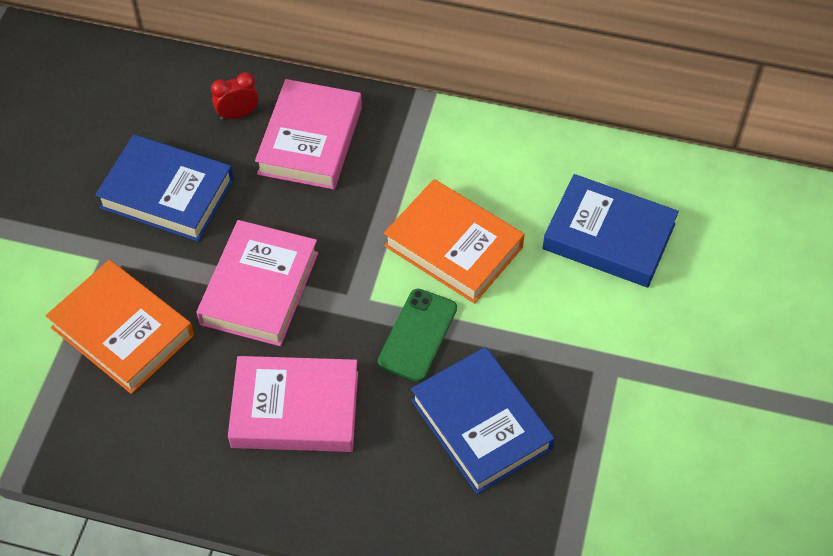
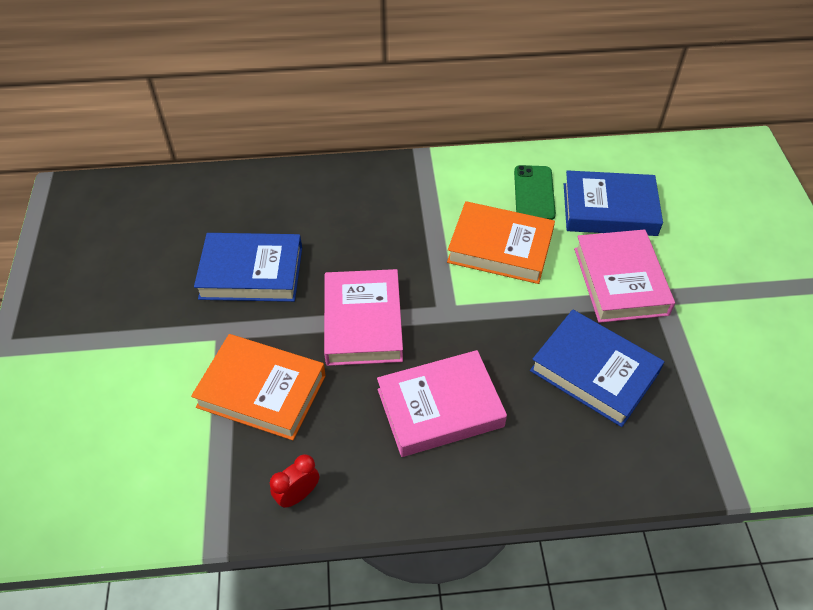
camera: 20 degrees left, 5 degrees down
(238, 114) = (283, 200): red clock -> red clock (298, 495)
(310, 140) = (350, 203): pink book -> pink book (620, 281)
(417, 335) = (508, 320): green phone -> green phone (534, 193)

